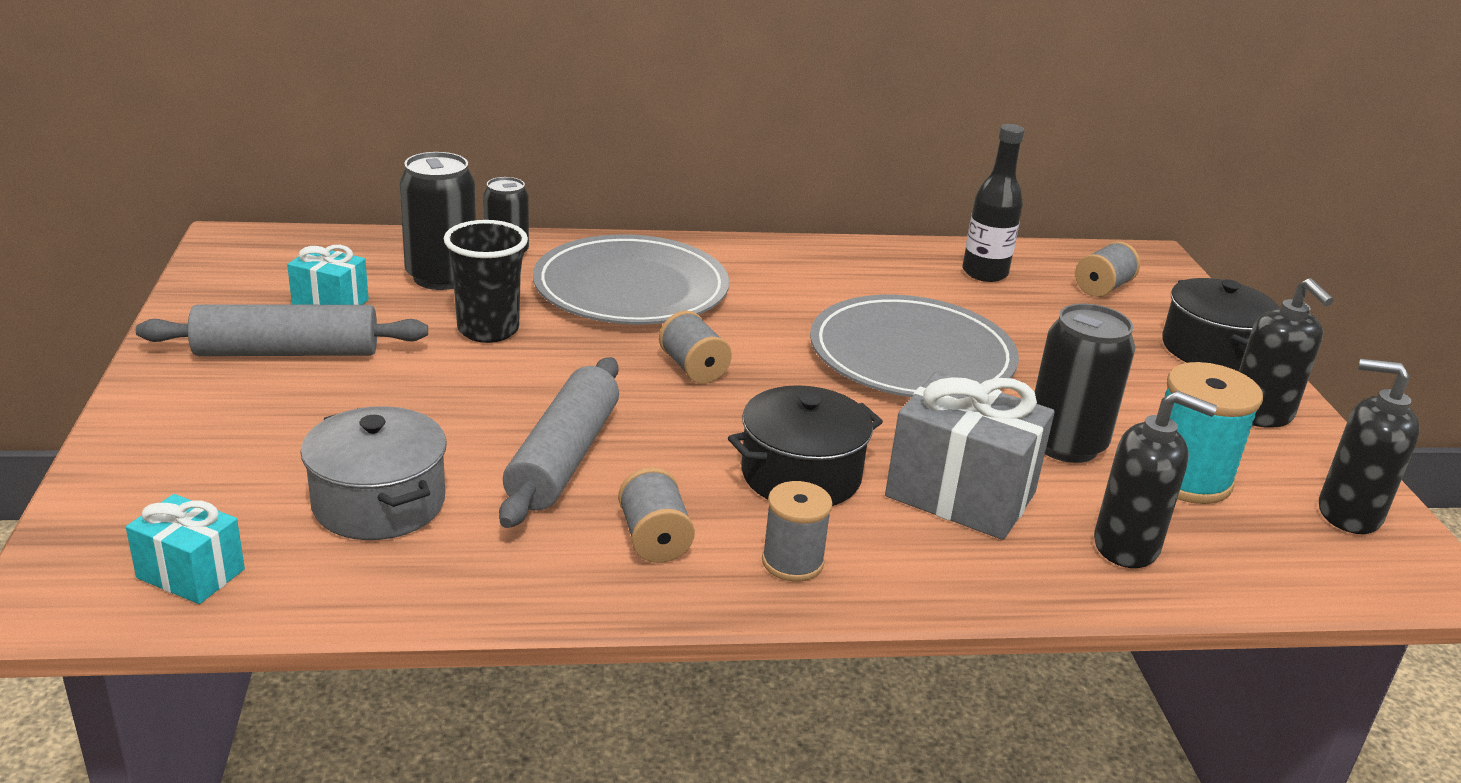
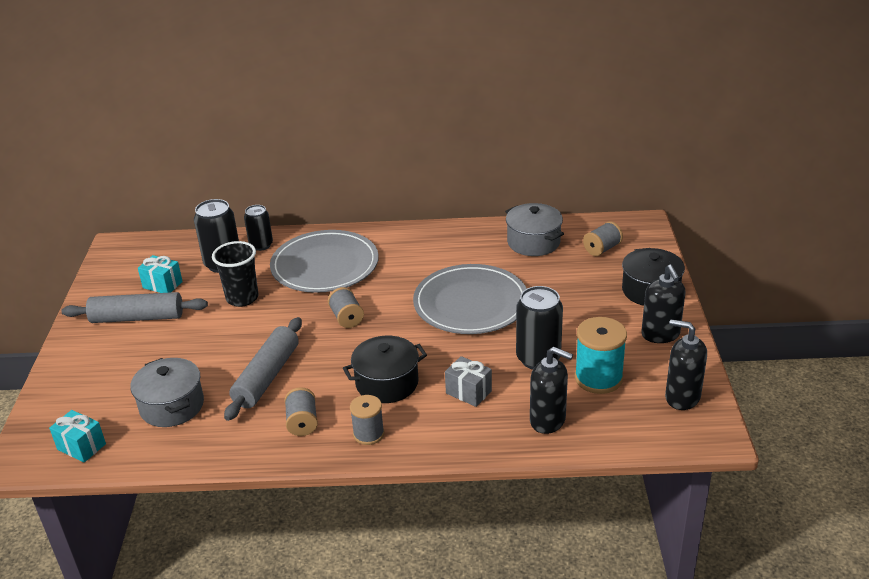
camera: 10 degrees right, 5 degrees up
(960, 494) = (468, 392): grey gift -> grey gift, size x0.56
(984, 273) = (533, 242): black bottle -> grey pot

